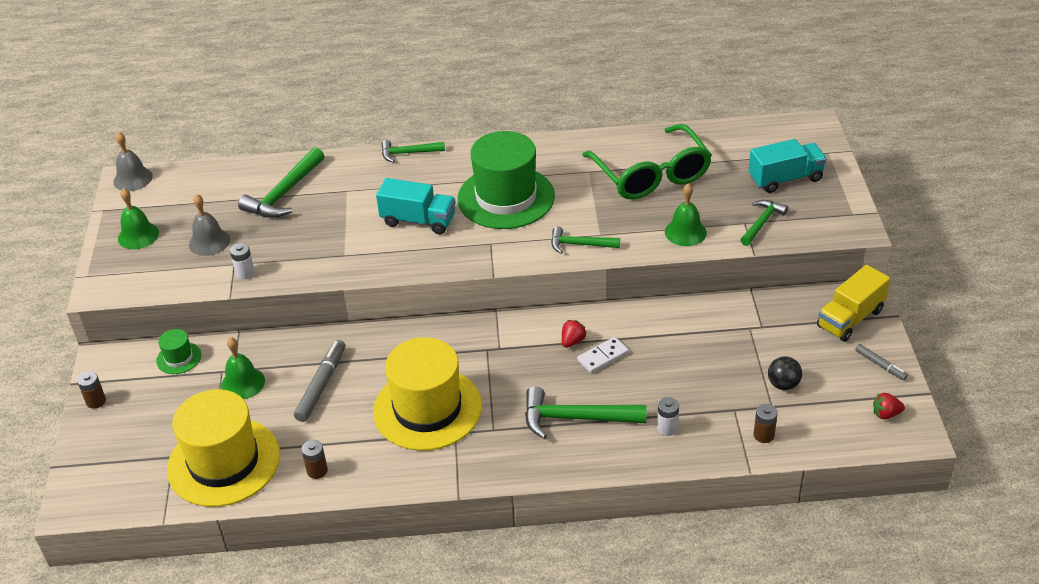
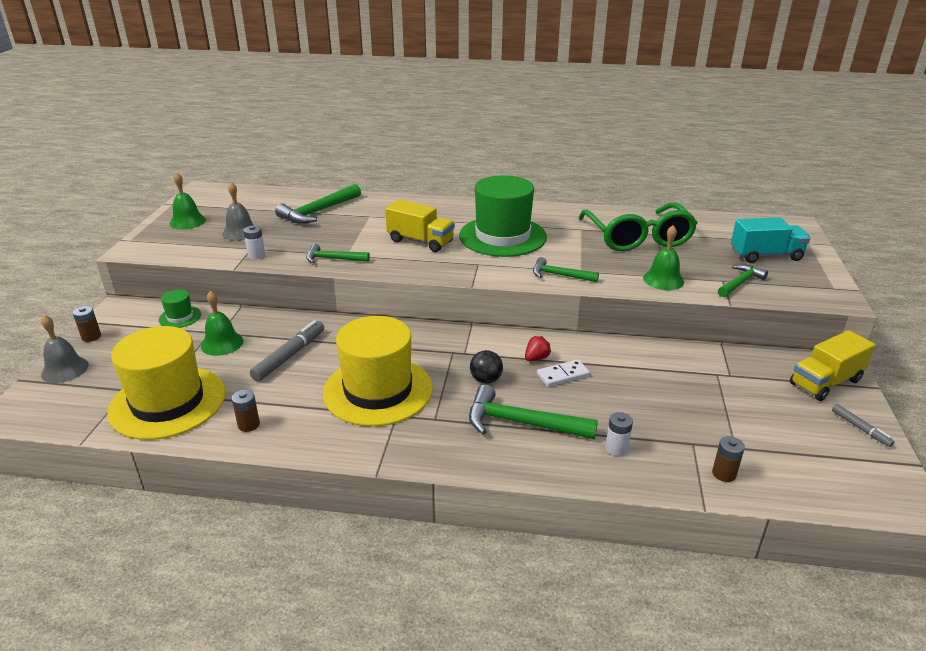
camera: 10 degrees right, 10 degrees down
(133, 179) = (207, 190): grey bell -> grey bell (65, 369)
(408, 153) = (431, 200): green hammer -> green hammer (333, 259)
(418, 221) = (420, 241): turquoise truck -> yellow truck
(783, 384) = (749, 429): black ball -> black ball (486, 380)
(886, 414) = (869, 477): red strawberry -> none

